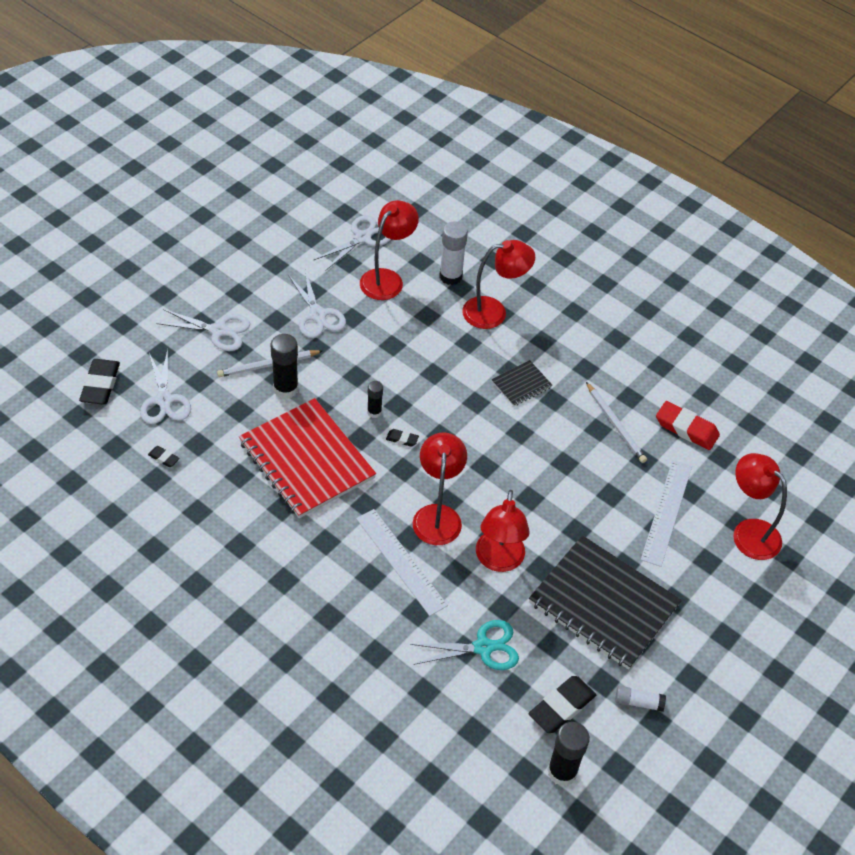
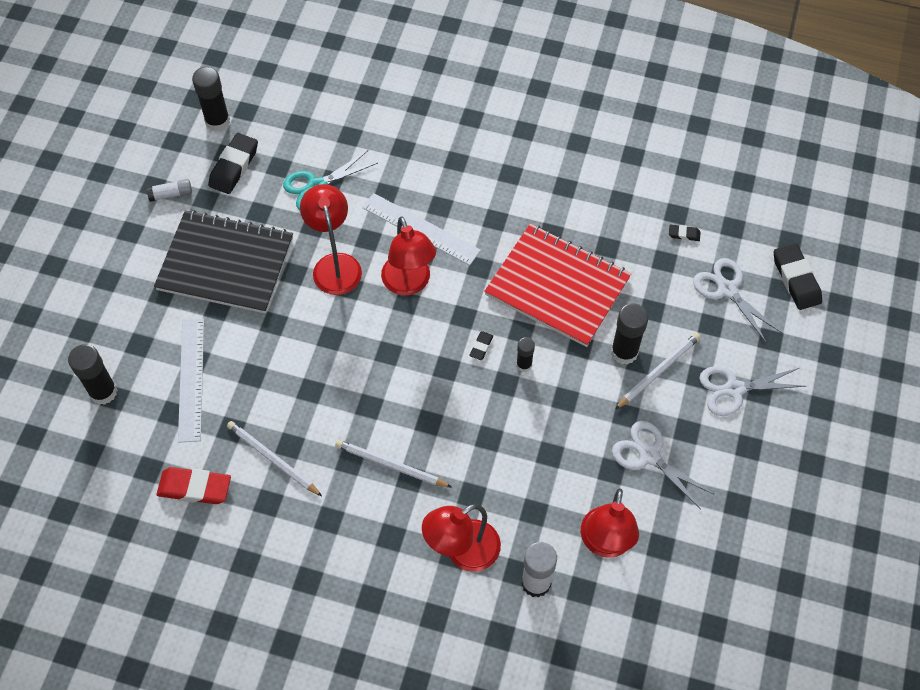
camera: 160 degrees right, 10 degrees up
(362, 238) = (668, 593): white scissors -> none
(402, 439) = (481, 347): black eraser -> black eraser turned 60 degrees counterclockwise
(521, 384) = (390, 465): black notebook -> white pencil
(749, 532) = (103, 392): red lamp -> black glue stick

